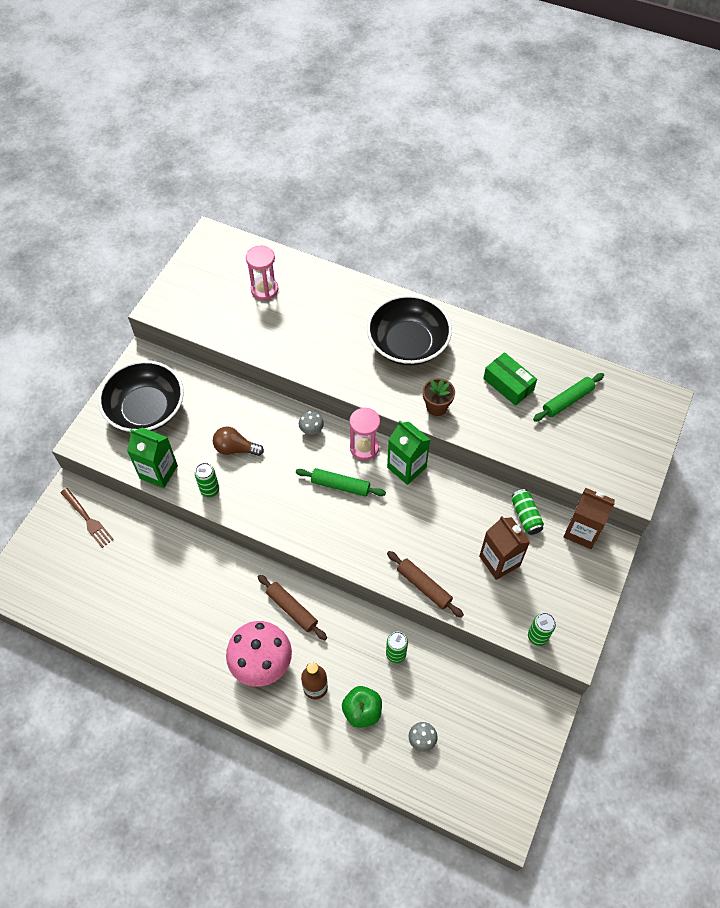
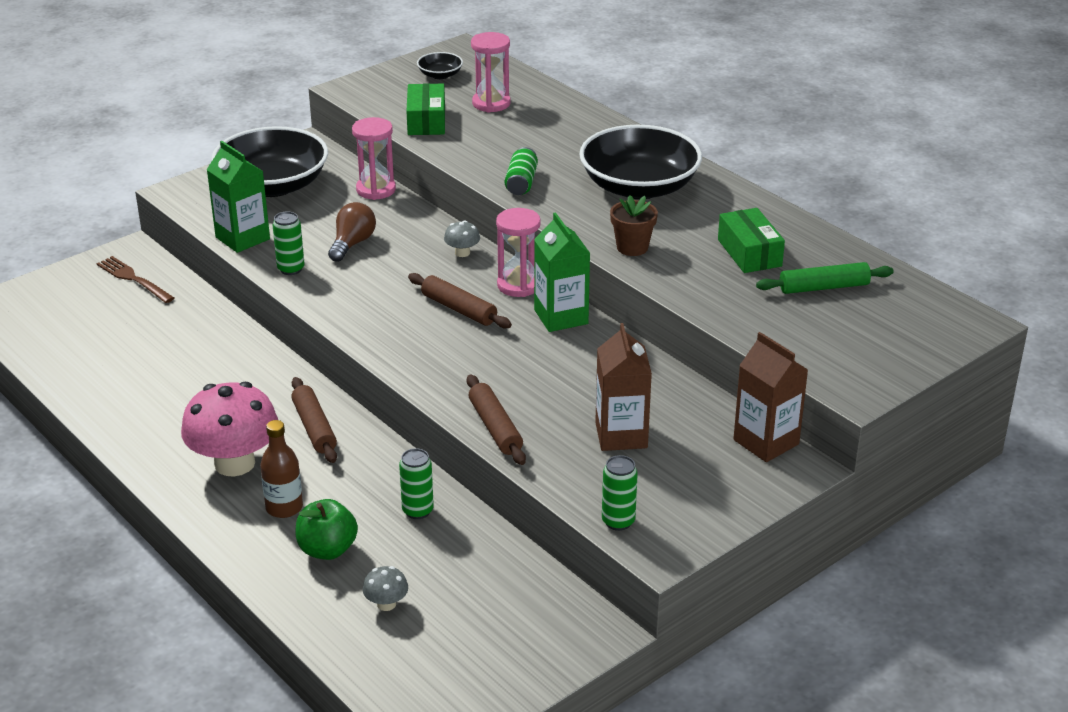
camera: 25 degrees right, 25 degrees down
(87, 519) = (133, 279): brown fork -> brown fork turned 150 degrees clockwise
(212, 270) = (440, 75): none -> black bowl
(218, 387) = (376, 190): none -> pink hourglass
(232, 324) = (426, 121): none -> green box
(235, 448) = (352, 244): brown light bulb -> brown light bulb turned 75 degrees clockwise
(340, 486) = (459, 309): green rolling pin -> brown rolling pin
(526, 516) = (693, 405): green can -> green can (521, 182)

